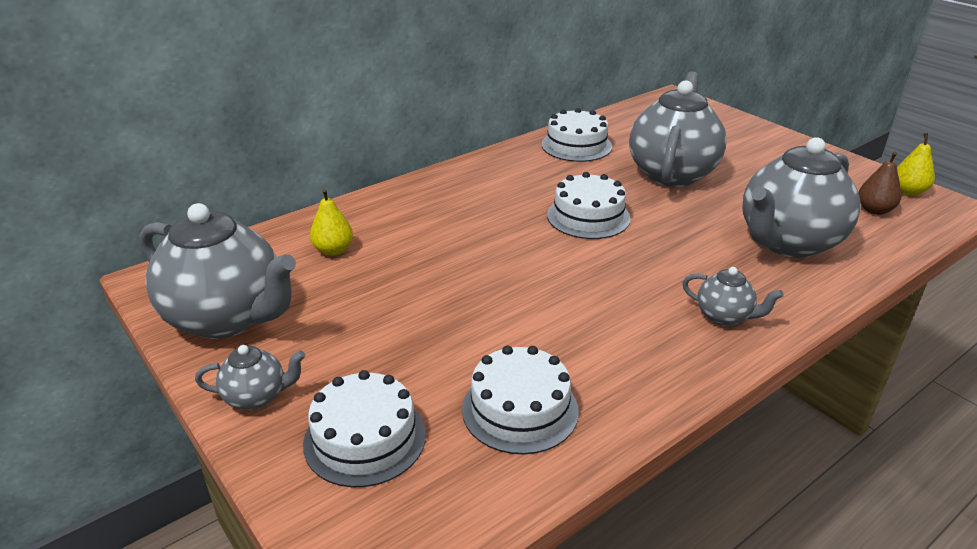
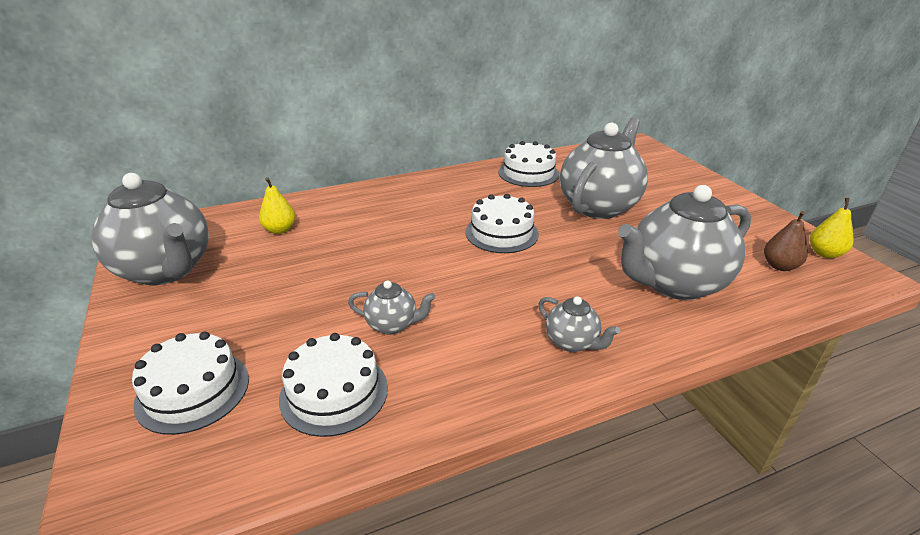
camera: 15 degrees right, 0 degrees up
(256, 397) = (139, 338): grey teapot -> grey teapot (392, 325)

